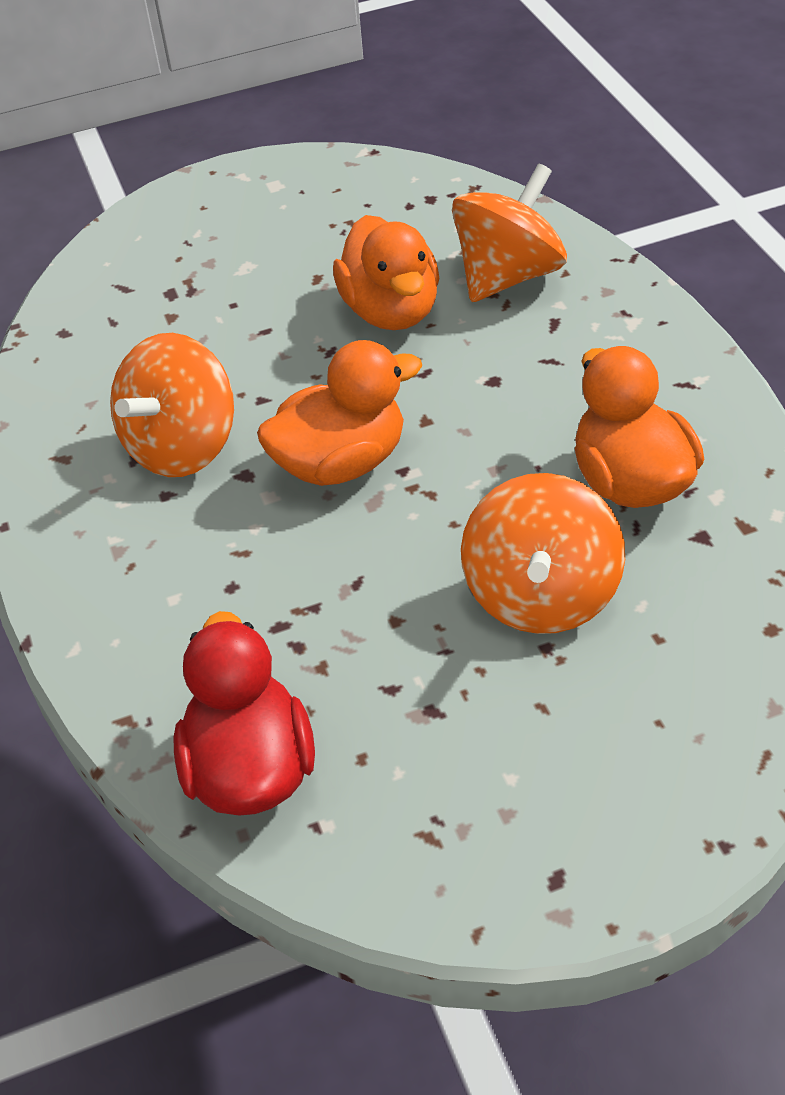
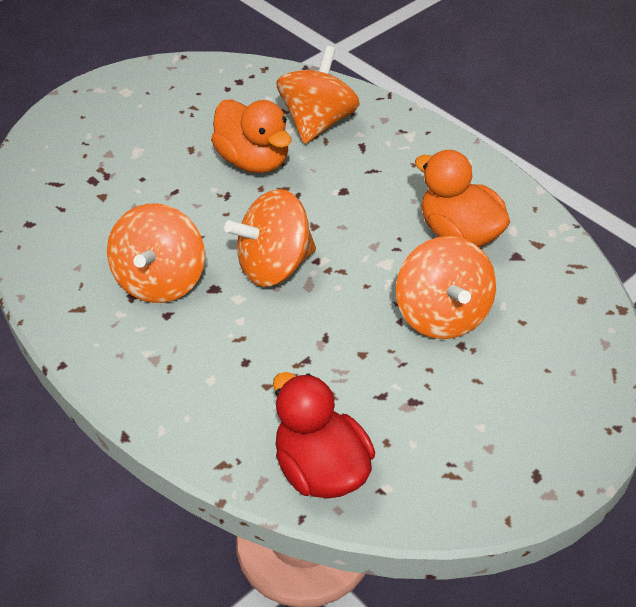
camera: 25 degrees left, 0 degrees up
(341, 463) = (274, 265): orange duck -> orange spinning top

